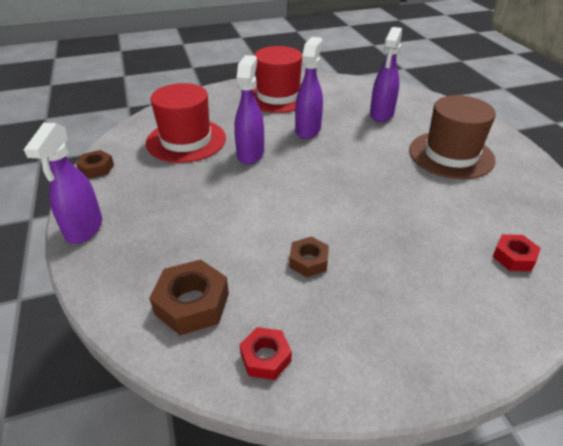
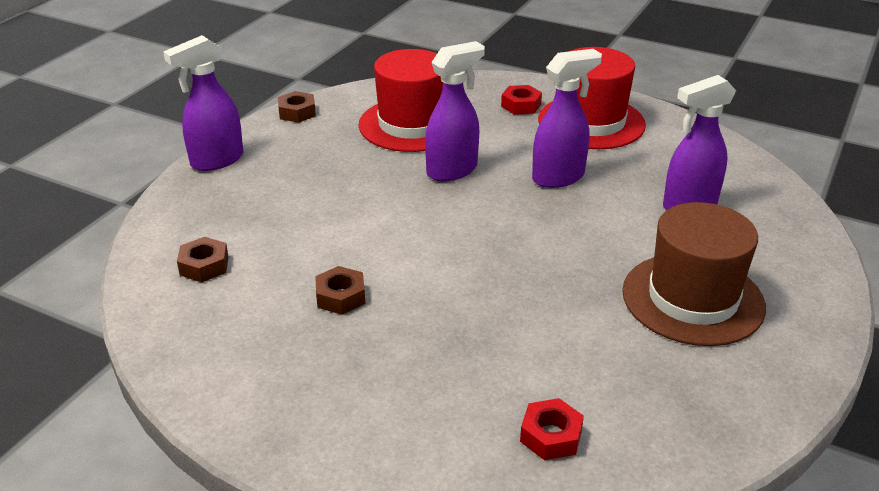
camera: 45 degrees right, 5 degrees down
(192, 303) = (204, 266): brown nut -> brown nut, size x0.62
(265, 357) = (192, 338): red nut -> red nut (521, 105)

